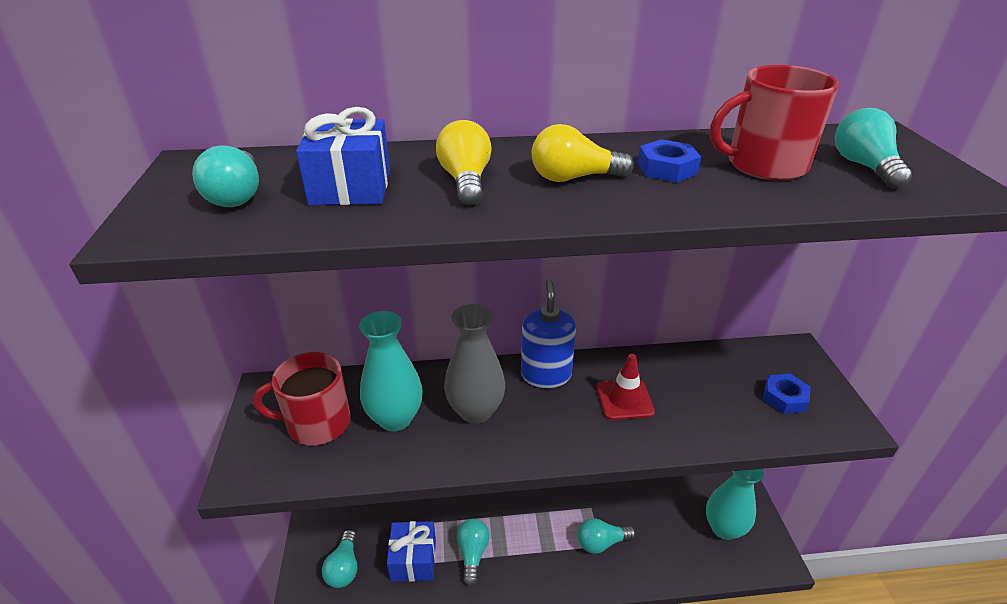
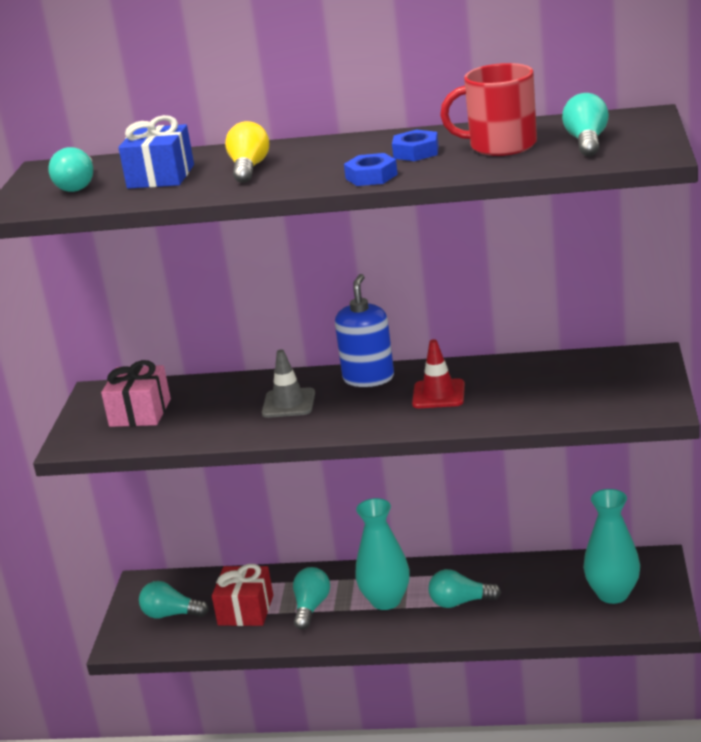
camera: 15 degrees right, 10 degrees down
(317, 423) = (140, 413): red mug -> pink gift
(344, 568) = (171, 614): turquoise light bulb -> turquoise light bulb turned 90 degrees clockwise
(395, 418) = (212, 409): turquoise vase -> turquoise vase (386, 600)
(413, 560) = (245, 610): blue gift -> red gift
(475, 411) = (288, 403): grey vase -> grey traffic cone
(574, 178) = (334, 162): yellow light bulb -> none
(784, 398) = (606, 391): blue nut -> blue nut (371, 176)

